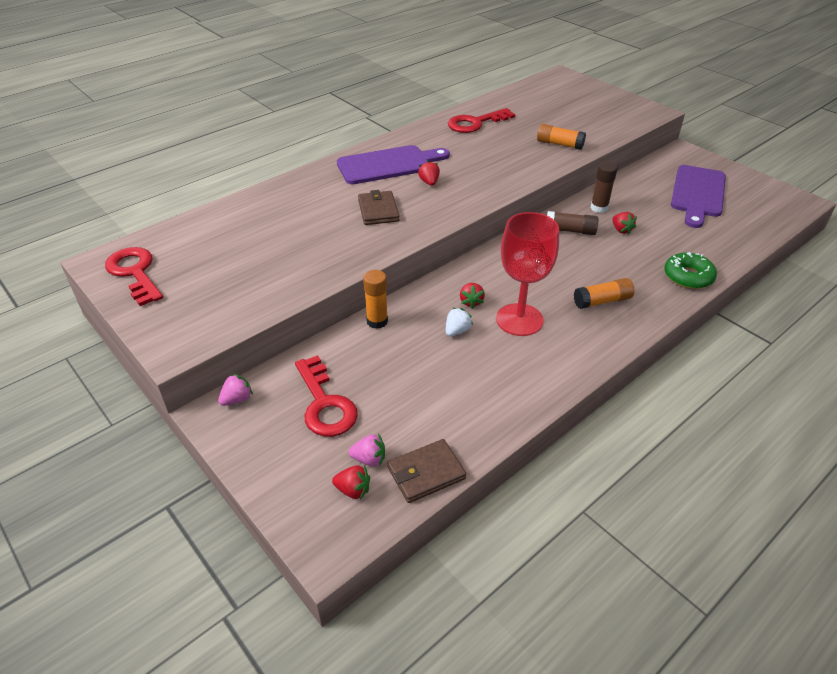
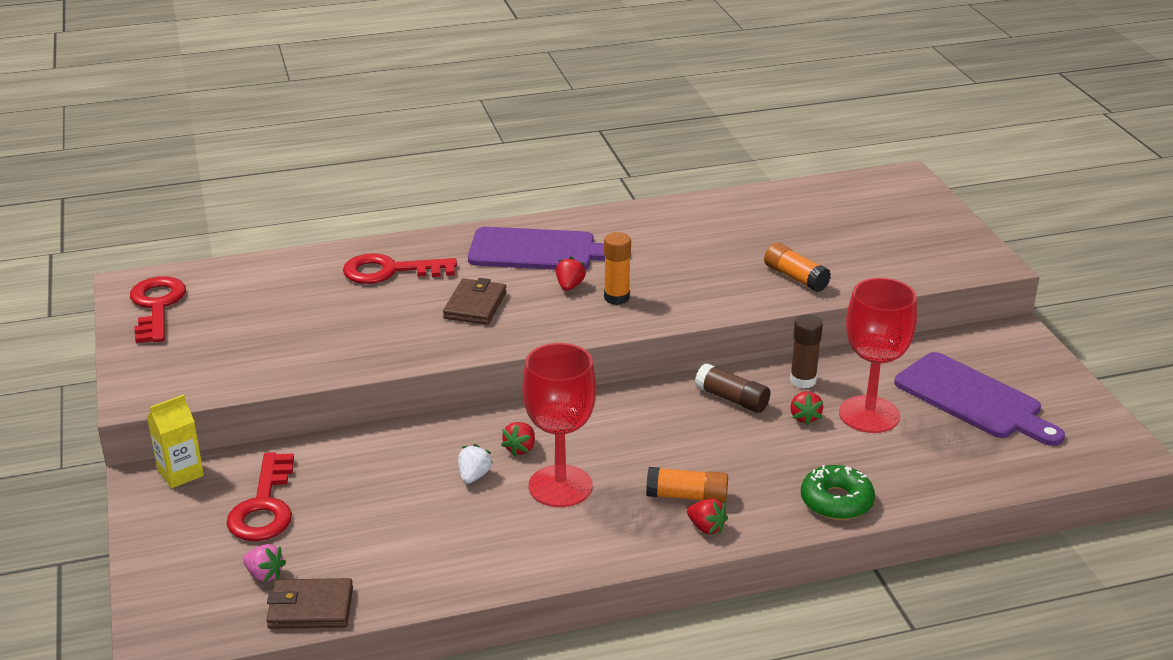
camera: 25 degrees right, 10 degrees down
(237, 399) = (180, 473): pink strawberry -> yellow carton
(353, 490) = (225, 597): red strawberry -> red strawberry (706, 528)
(377, 321) = (391, 438): orange glue stick -> orange glue stick (616, 298)
(457, 331) = (474, 476): white strawberry -> white strawberry turned 45 degrees counterclockwise
(475, 123) = (706, 221): red key -> red key (390, 271)
(654, 218) = (869, 414): none -> red goblet
(698, 193) = (973, 399): purple cutting board -> purple cutting board turned 90 degrees counterclockwise

